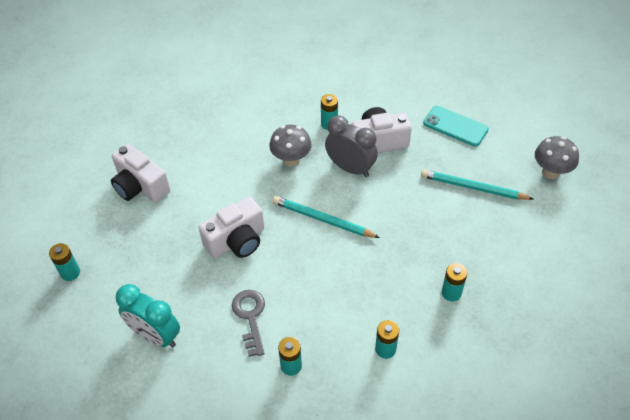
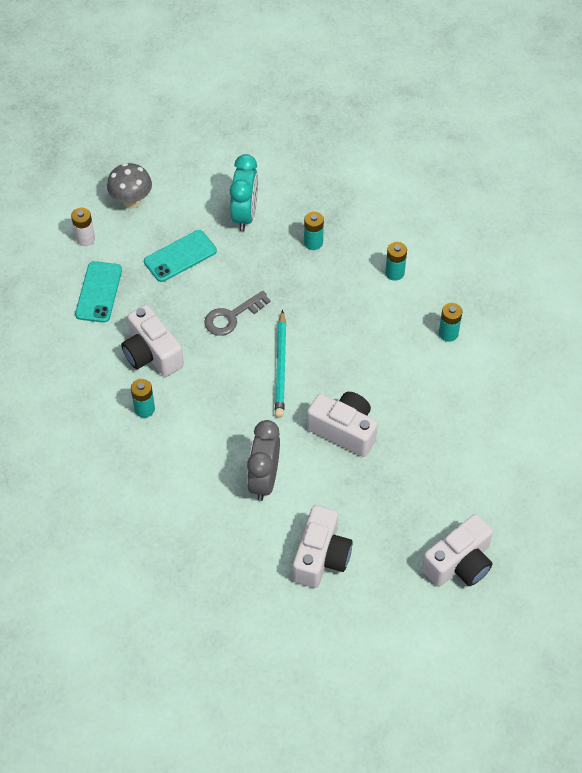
camera: 115 degrees left, 5 degrees up
(70, 273) = (459, 563): turquoise battery -> white camera
(155, 335) = (480, 450): turquoise clock -> turquoise clock (245, 215)
(250, 317) = (420, 383): grey key -> grey key (232, 316)
(291, 160) = (215, 425): grey mushroom -> none
(350, 168) = (201, 366): grey clock -> grey clock (264, 479)
(473, 187) = (180, 256): turquoise pencil -> turquoise phone
(516, 132) = (85, 239): none -> white battery

